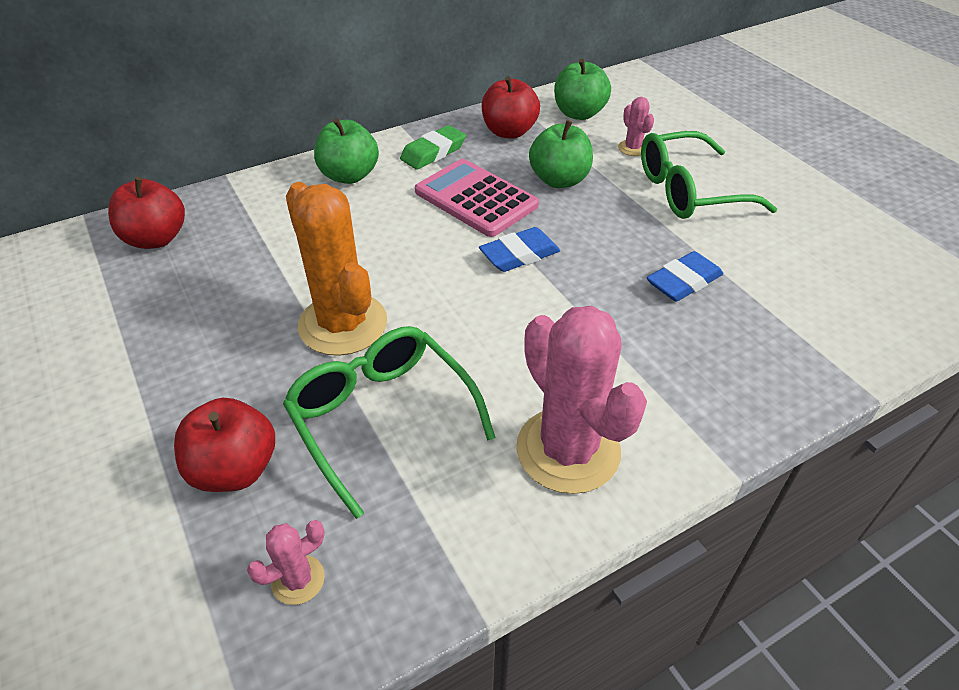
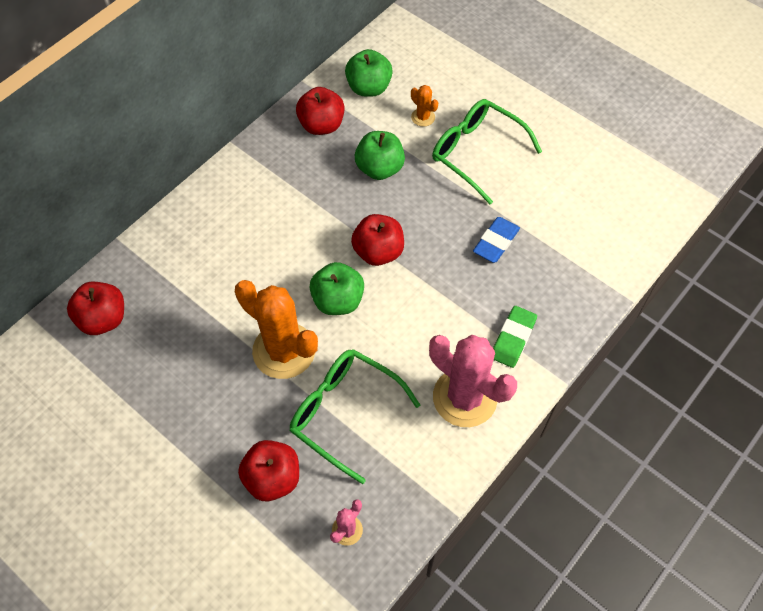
camera: 20 degrees left, 15 degrees up
(349, 176) = (217, 210): green apple -> green apple (338, 300)
(433, 152) = (271, 166): green eraser -> green eraser (513, 339)
(476, 199) = (325, 206): pink calculator -> none
(519, 255) = (378, 252): blue eraser -> red apple
(633, 148) = (423, 117): pink cactus -> orange cactus
(688, 191) = (476, 153): green glasses -> green glasses turned 75 degrees clockwise

